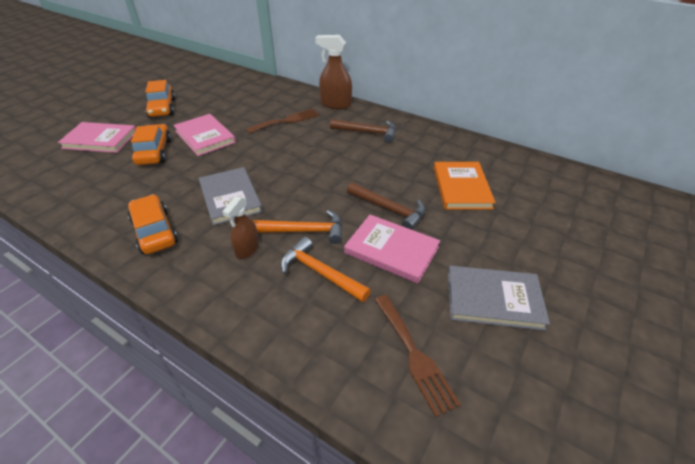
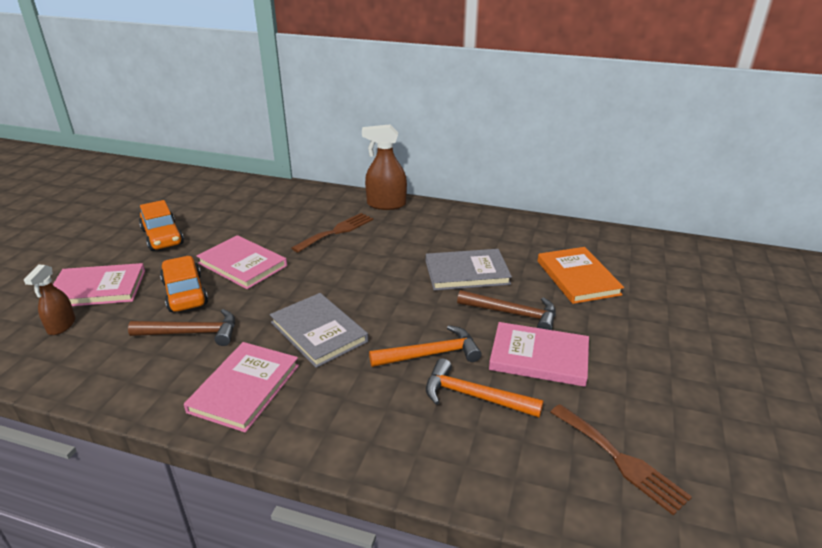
camera: 15 degrees left, 10 degrees down
(154, 231) = (244, 388): orange car -> pink book
(247, 249) = (374, 387): brown spray bottle -> brown spray bottle (61, 326)
(367, 132) = (442, 232): brown hammer -> brown hammer (192, 333)
(493, 299) = (669, 387): grey book -> grey book (467, 272)

